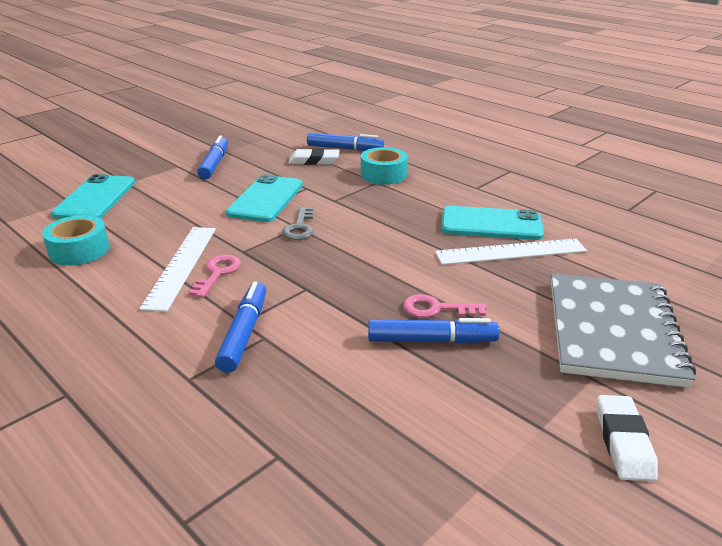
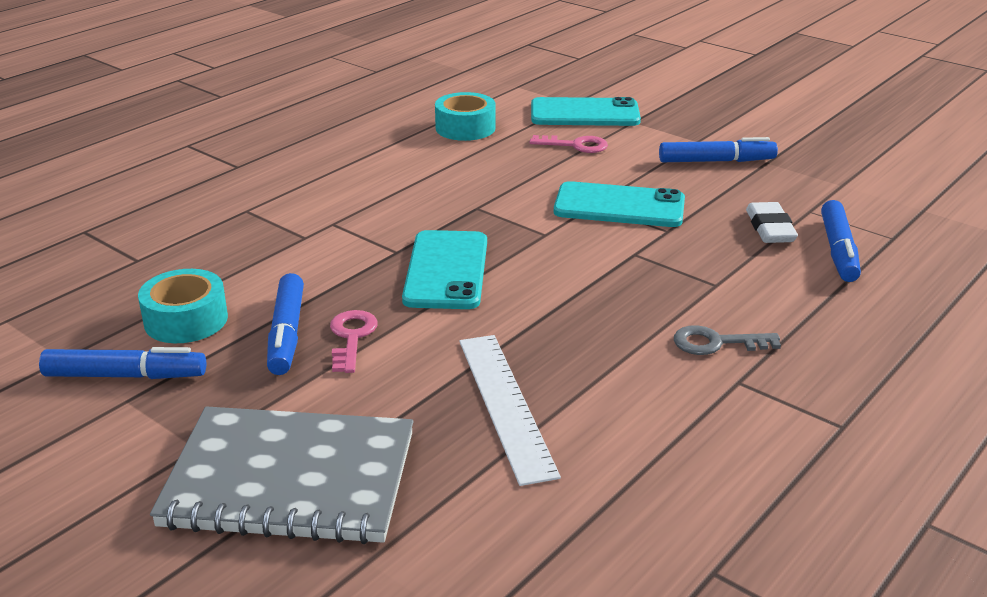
camera: 85 degrees right, 0 degrees up
(181, 266) = (439, 179): white ruler -> none
(217, 273) = (426, 200): pink key -> pink key (576, 145)
(244, 333) = (312, 226): blue marker -> blue marker (125, 376)
(299, 227) = (543, 235): grey key -> grey key (716, 343)
(383, 174) = (747, 289): turquoise tape -> turquoise tape (186, 320)
(491, 224) = (595, 390): turquoise phone -> turquoise phone (446, 270)
(623, 442) = (85, 455): white eraser -> none

